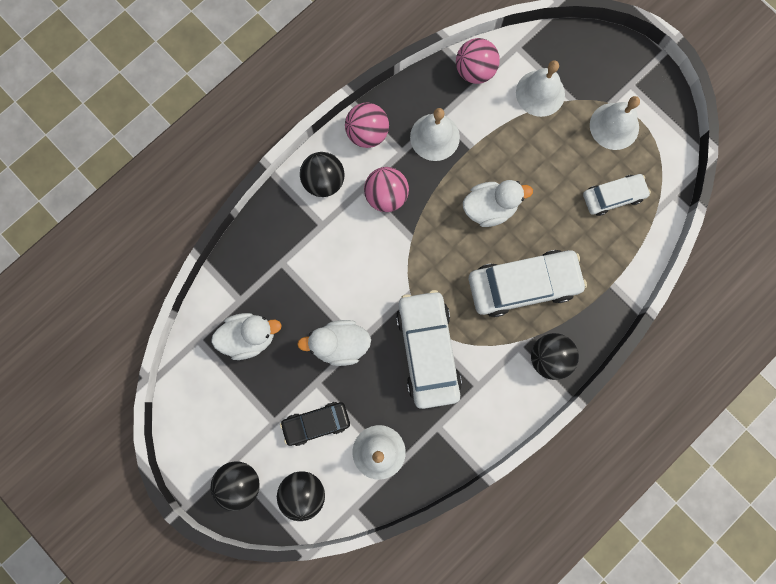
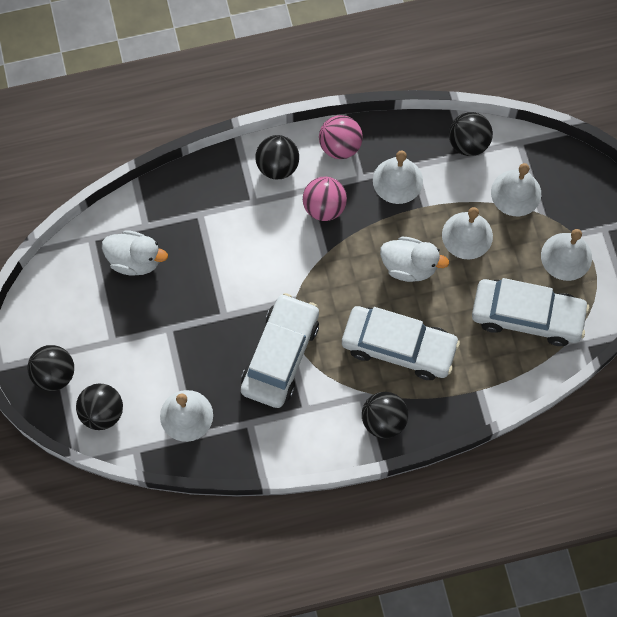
camera: 30 degrees right, 10 degrees down
(316, 423) = (148, 362): black car -> none
(340, 344) = (208, 308): white duck -> none
(474, 71) = (468, 143): pink ball -> black ball
(522, 153) = (467, 235): none -> white bell
(613, 196) = (527, 316): white car -> white car, size x1.71

